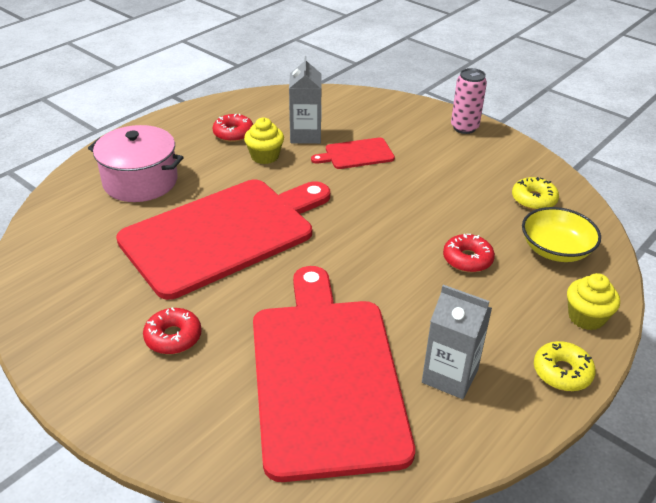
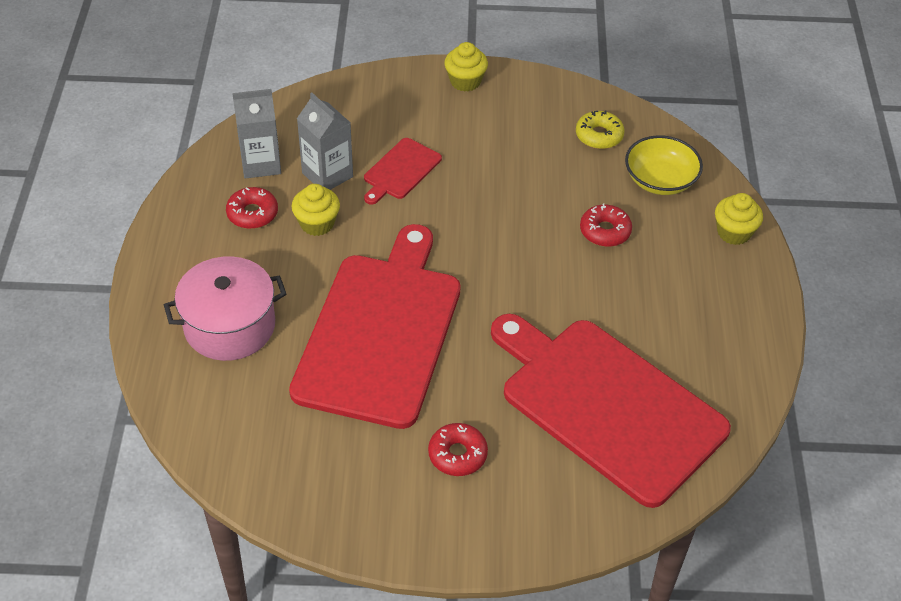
camera: 40 degrees left, 10 degrees up
(450, 376) = (689, 345): grey carton -> grey carton (261, 163)
(464, 128) = (465, 81): pink can -> yellow cupcake
(562, 372) = (757, 292): yellow donut -> none

